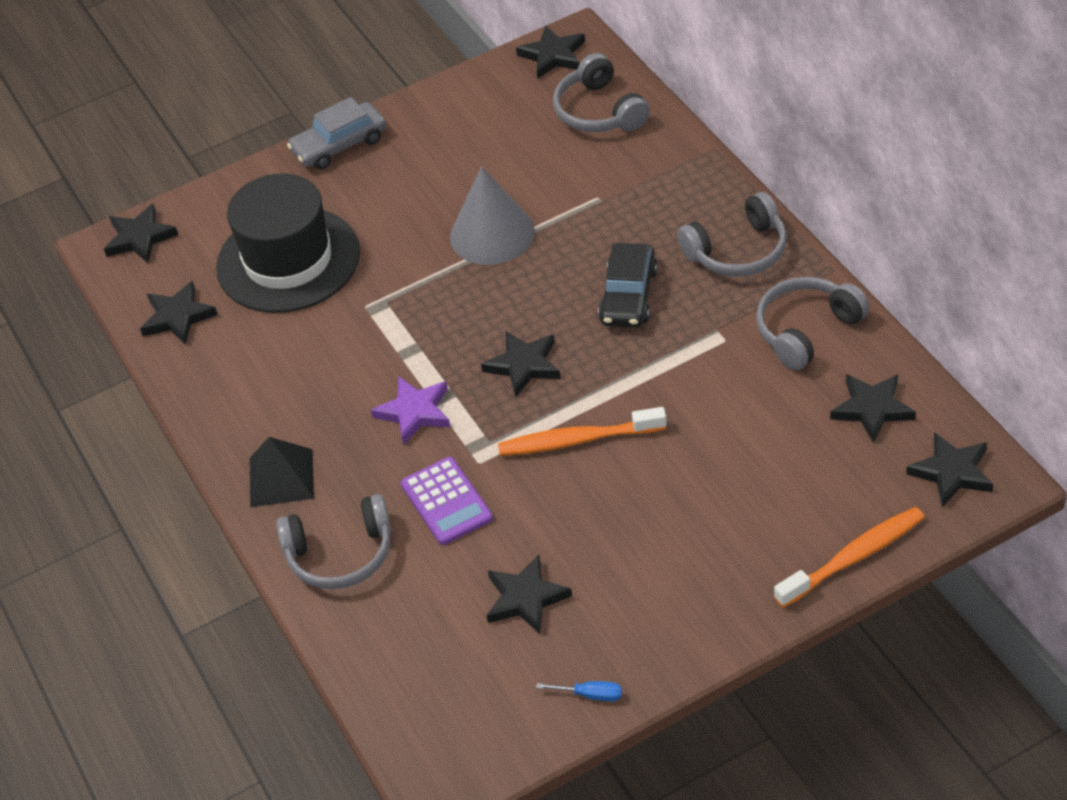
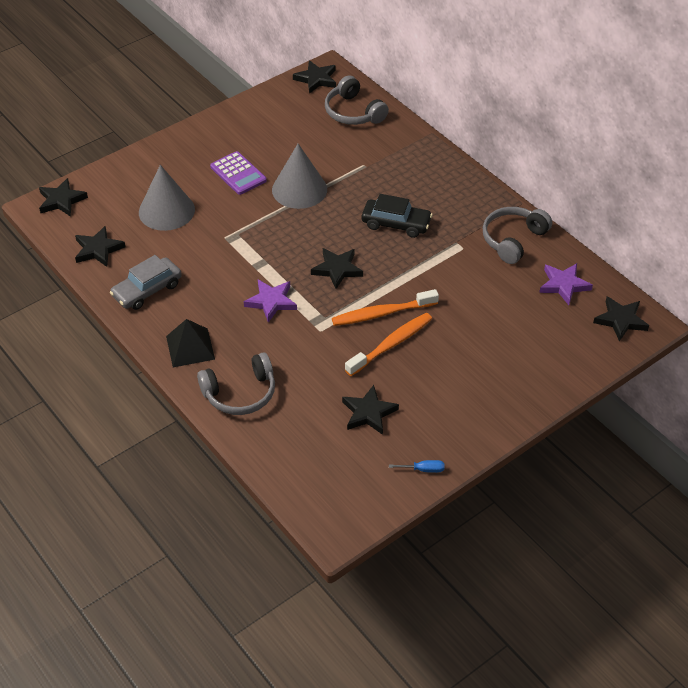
camera: 15 degrees left, 0 degrees up
(288, 260) = (166, 211): black hat -> grey cone
(339, 145) = (186, 138): grey car -> grey car (147, 290)
(446, 502) = (304, 356): purple calculator -> purple calculator (238, 174)
(628, 296) = (396, 224): black car -> black car turned 75 degrees counterclockwise
(738, 251) = (460, 194): grey headphones -> none
(854, 557) = (572, 374): orange toothbrush -> orange toothbrush (391, 344)
(872, 409) = (563, 285): black star -> purple star

